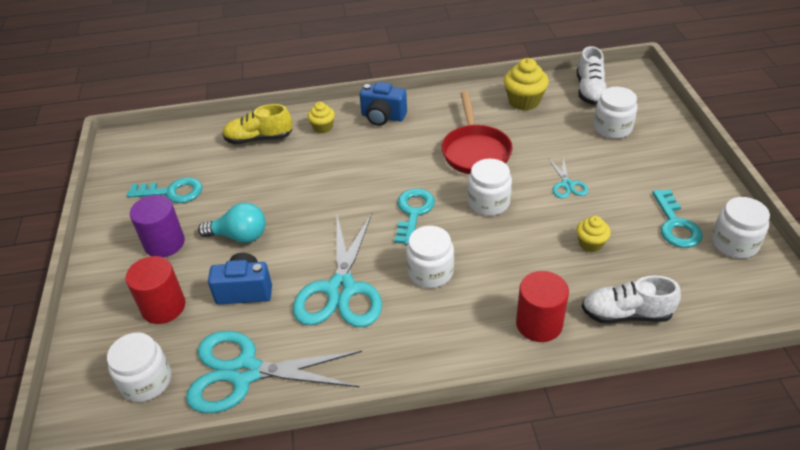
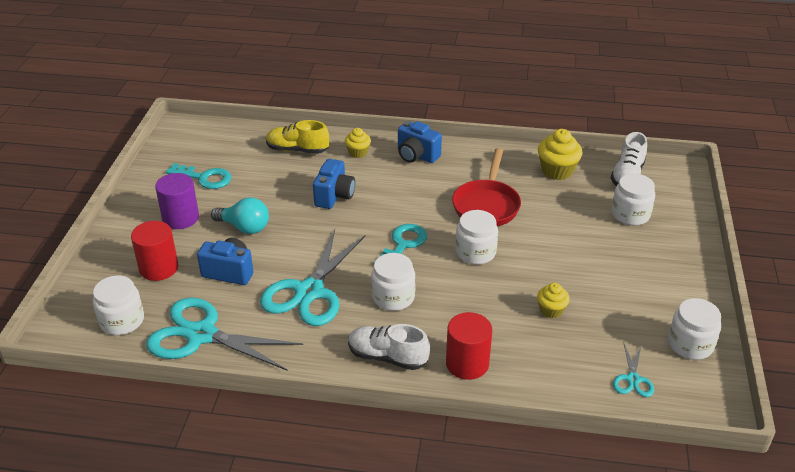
camera: 15 degrees right, 5 degrees down
(319, 179) = (334, 196): none -> blue camera
(567, 185) = (557, 255): turquoise scissors -> turquoise scissors (632, 379)
(626, 314) = (551, 376): white shoe -> white shoe (387, 357)
(675, 225) = (642, 314): turquoise key -> none

